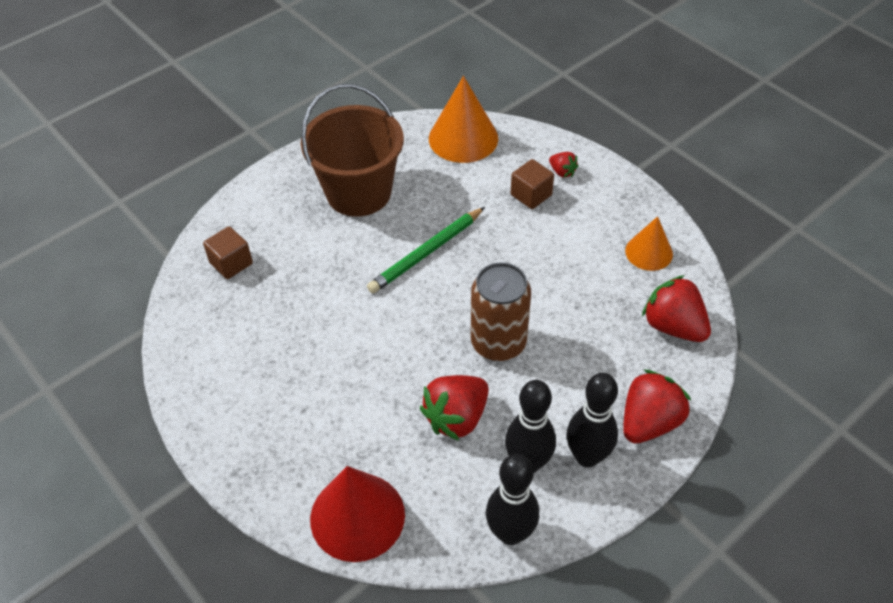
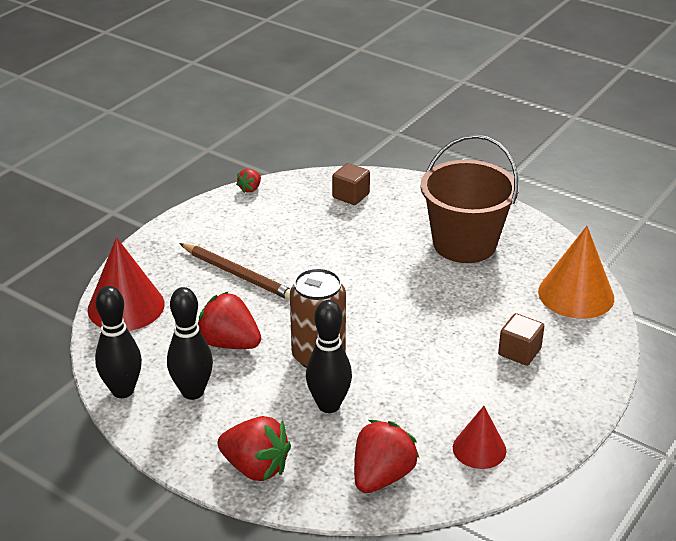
camera: 75 degrees right, 15 degrees down
(337, 392) = (238, 275): none -> brown pencil
(426, 253) = (409, 296): green pencil -> none
(562, 172) = (566, 370): red strawberry -> red strawberry (250, 189)
(587, 456) = (207, 428): black bowling pin -> black bowling pin (329, 405)
(649, 252) = (479, 449): orange cone -> red cone

